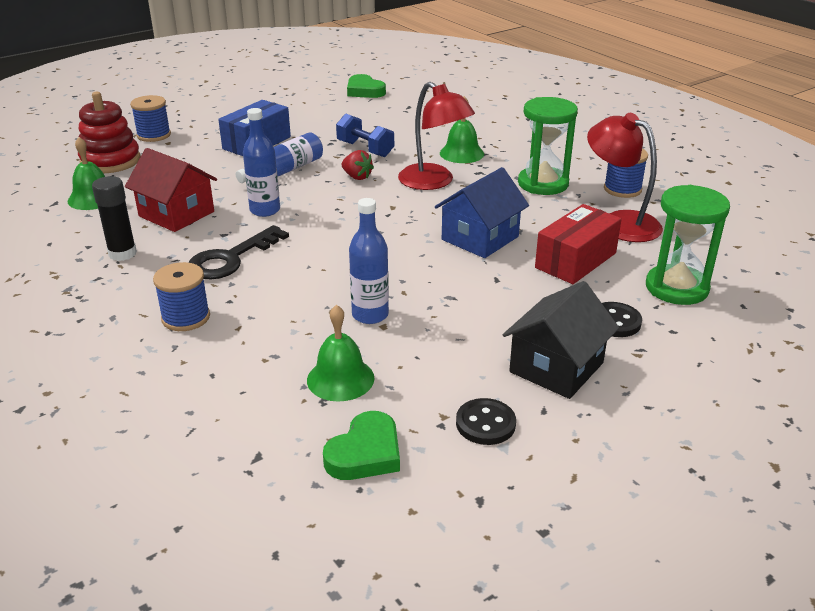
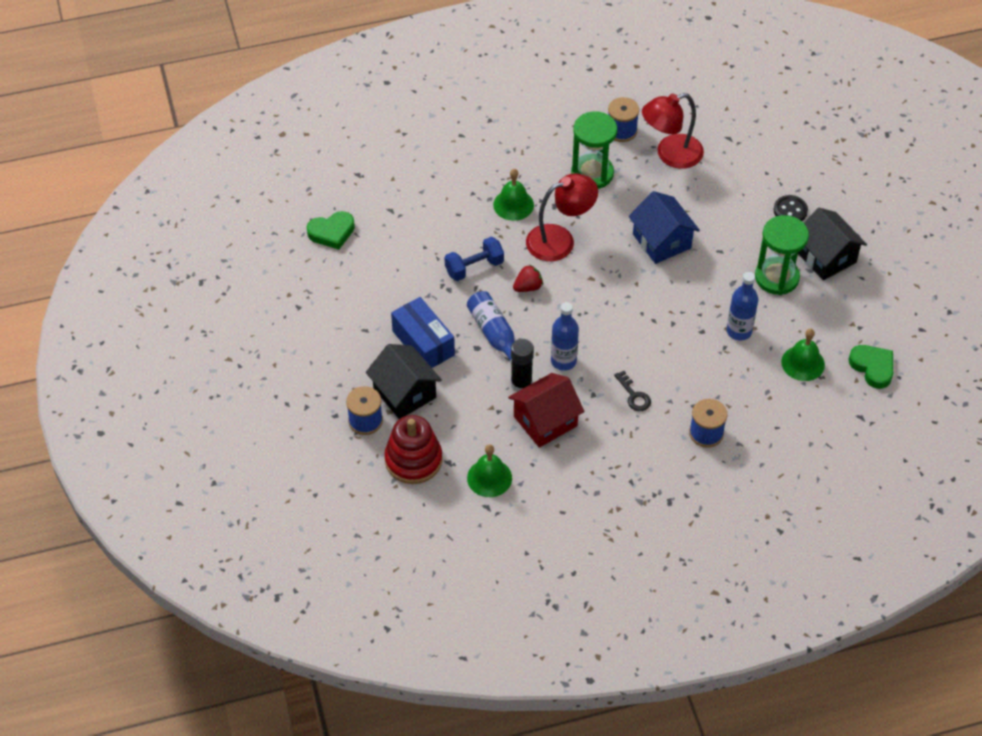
camera: 70 degrees left, 20 degrees up
(122, 253) = (599, 463): black glue stick -> black glue stick (521, 384)
(192, 145) = (404, 393): none -> black house
(231, 258) = (634, 395): black key -> black key, size x0.57
(485, 424) = (865, 307): black button -> none
(576, 260) = (712, 200): red box -> none
(676, 288) = (764, 164): green hourglass -> green hourglass (776, 277)

